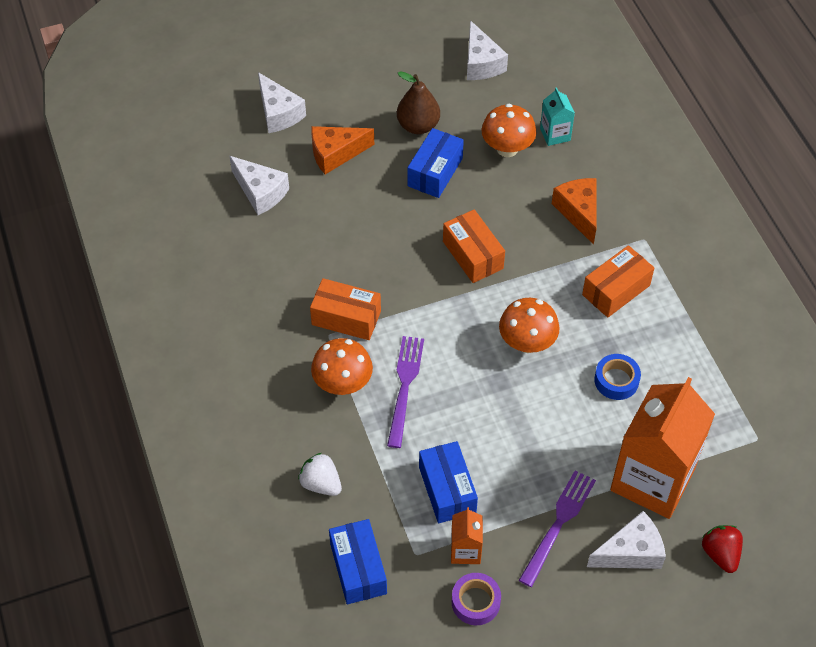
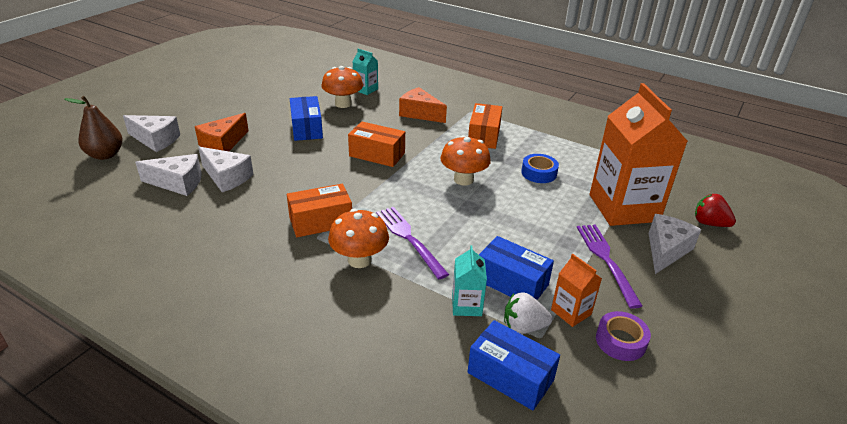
camera: 40 degrees left, 20 degrees down
(321, 483) = (412, 333): white strawberry -> white strawberry (523, 327)
(387, 487) = (466, 305): none -> turquoise carton
(418, 126) = (271, 113): brown pear -> brown pear (105, 155)
(481, 63) = (285, 77): white cheese -> white cheese (226, 177)

